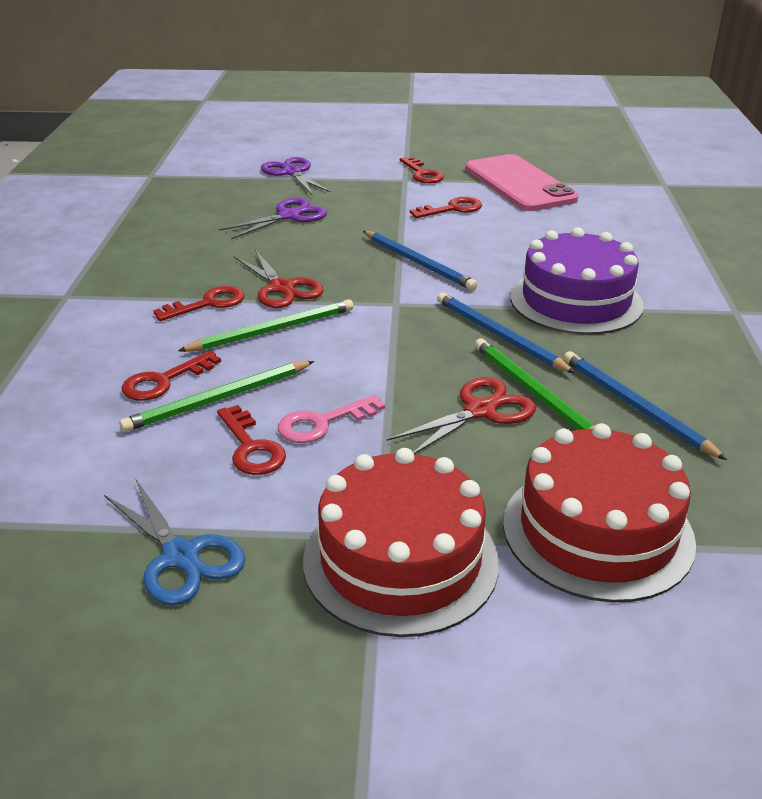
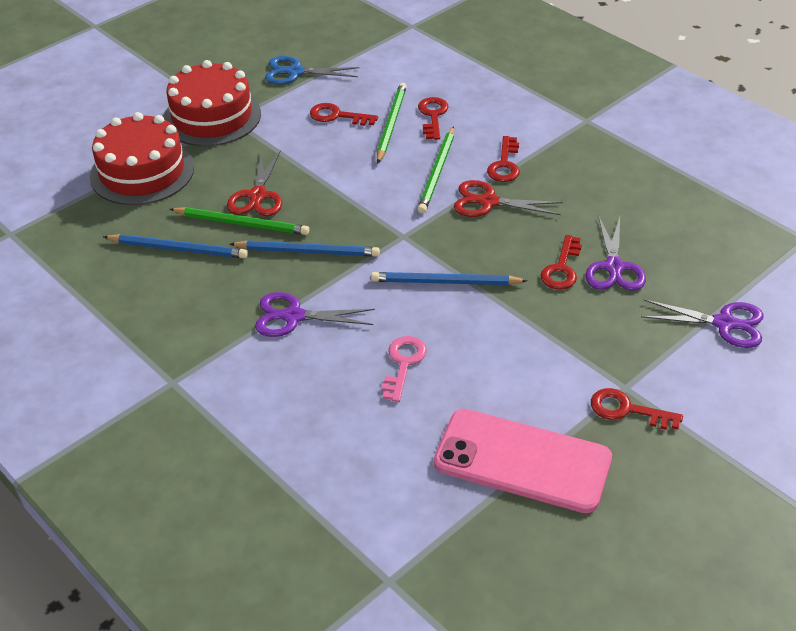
camera: 135 degrees right, 10 degrees up
(322, 423) = (324, 144): pink key -> pink key (403, 364)
(452, 209) = (518, 369): red key -> red key (561, 268)
(576, 301) = (294, 316): purple cake -> purple scissors

